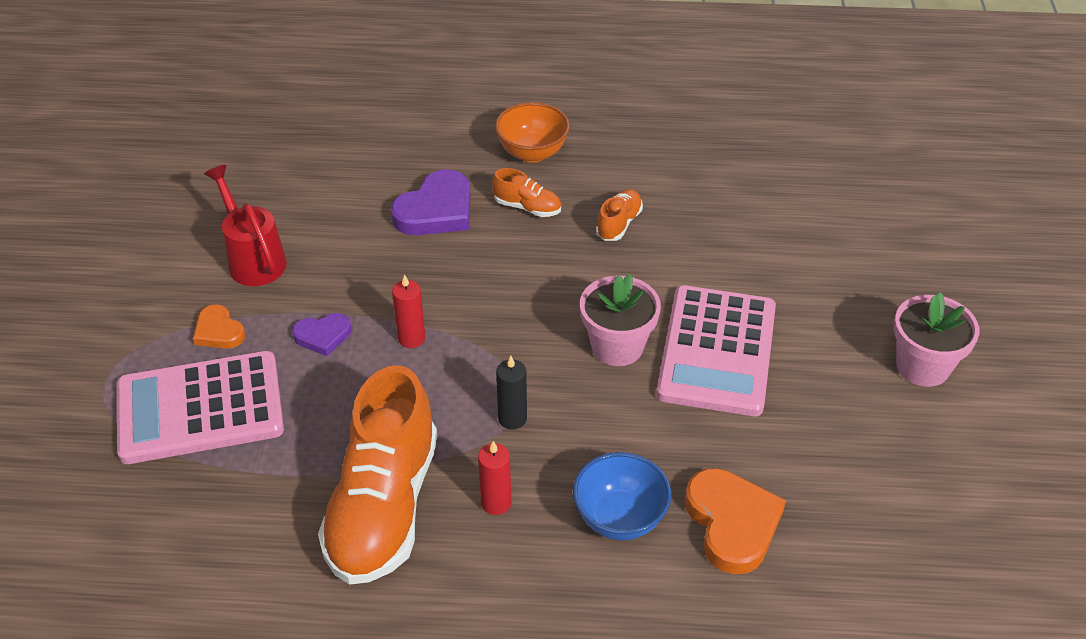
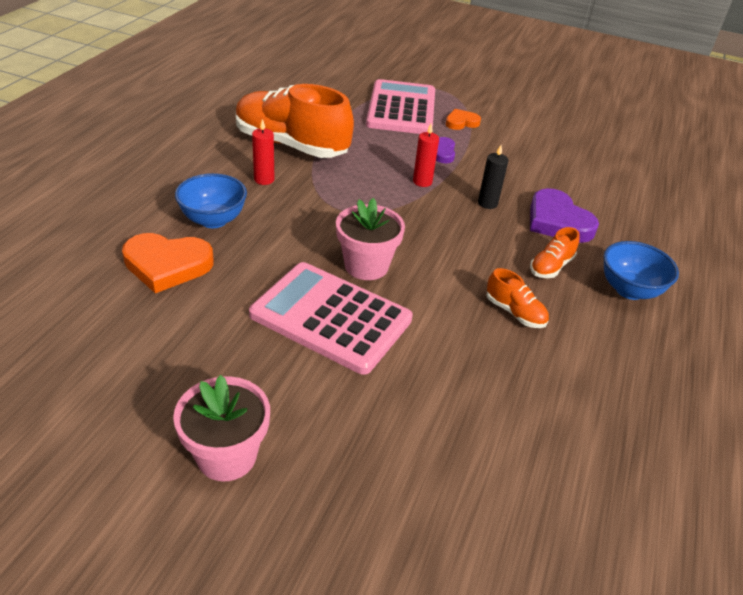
camera: 105 degrees right, 5 degrees down
(253, 259) = (524, 143): red watering can -> none
(512, 418) = (326, 202): black candle -> black candle (487, 203)
(532, 153) = (629, 290): orange bowl -> blue bowl

